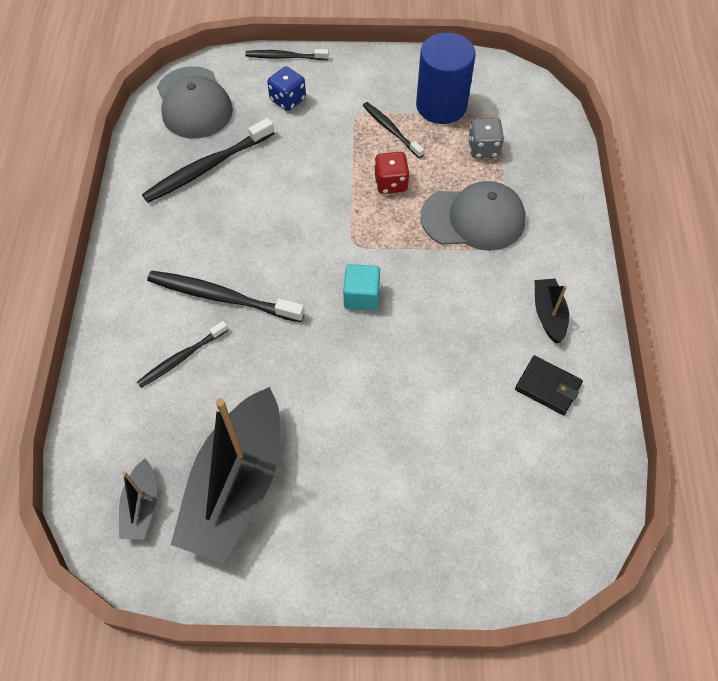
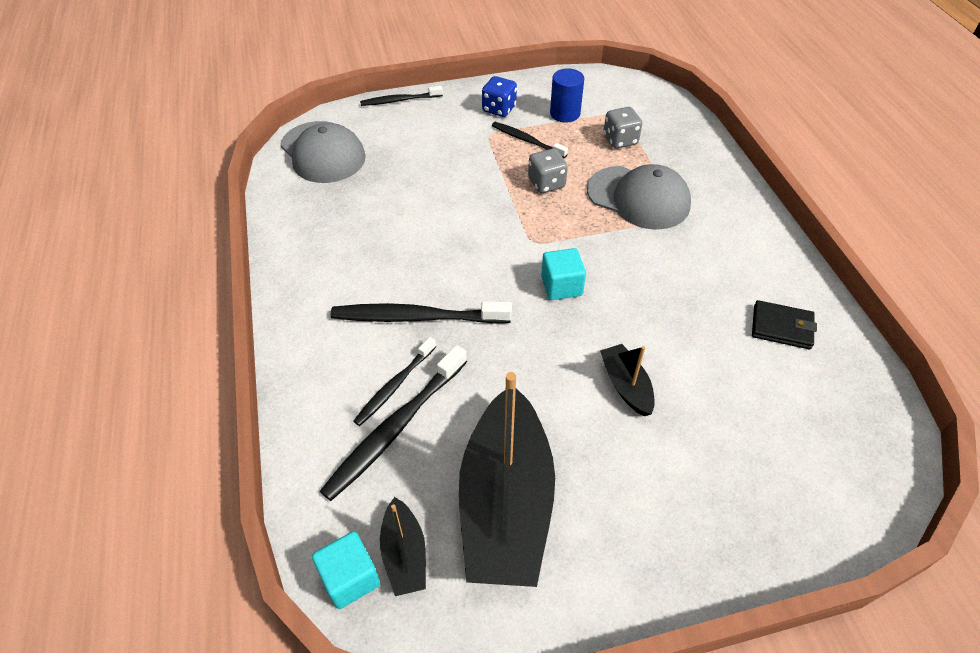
camera: 15 degrees left, 10 degrees down
(94, 513) = (350, 578): none -> turquoise cube
(206, 168) = (356, 204): black toothbrush -> black toothbrush (395, 428)
(288, 100) = (416, 134): blue dice -> blue dice (499, 109)
(391, 183) = (546, 183): red dice -> grey dice
(441, 105) = (565, 113): blue cylinder -> blue cylinder, size x0.61
(473, 218) = (638, 198): grey cap -> grey cap turned 45 degrees clockwise
(548, 314) = (749, 264): black boat -> black boat (626, 386)

